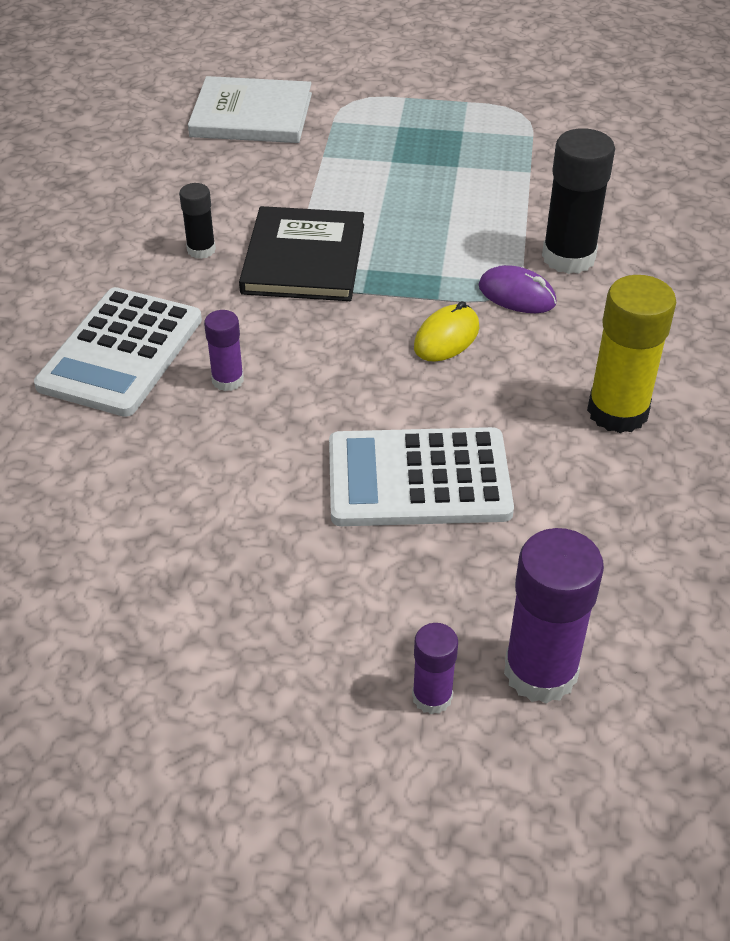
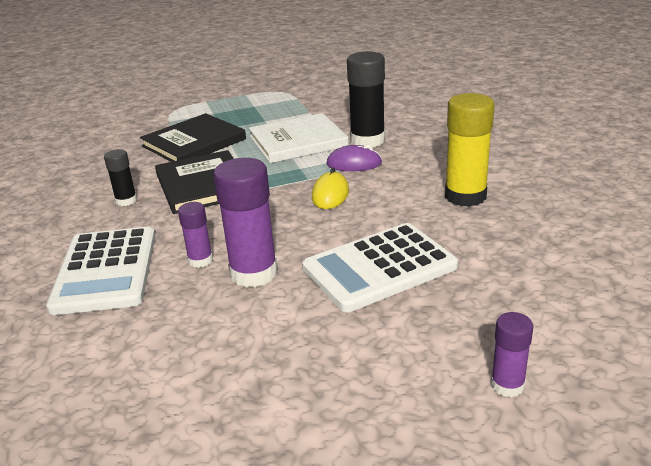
camera: 25 degrees left, 15 degrees down
(251, 115) = (111, 131): white book -> white book (298, 141)
(340, 176) = (194, 143): none -> black book
(540, 672) = (559, 340): purple glue stick -> purple glue stick (254, 273)

